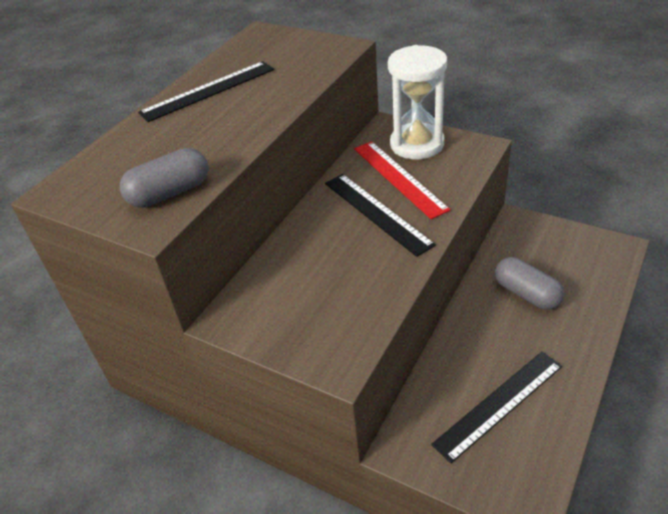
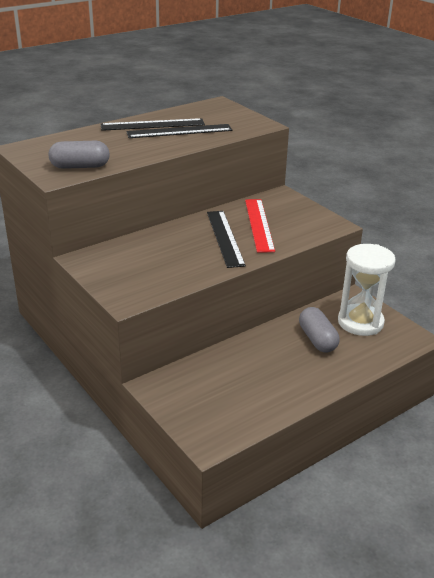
camera: 20 degrees right, 10 degrees down
(417, 144) = (291, 210): white hourglass -> white hourglass (360, 322)
(499, 404) = (238, 389): black ruler -> black ruler (179, 131)

